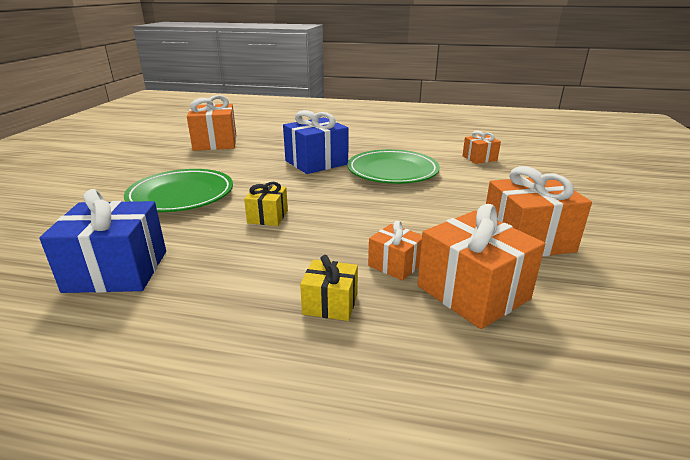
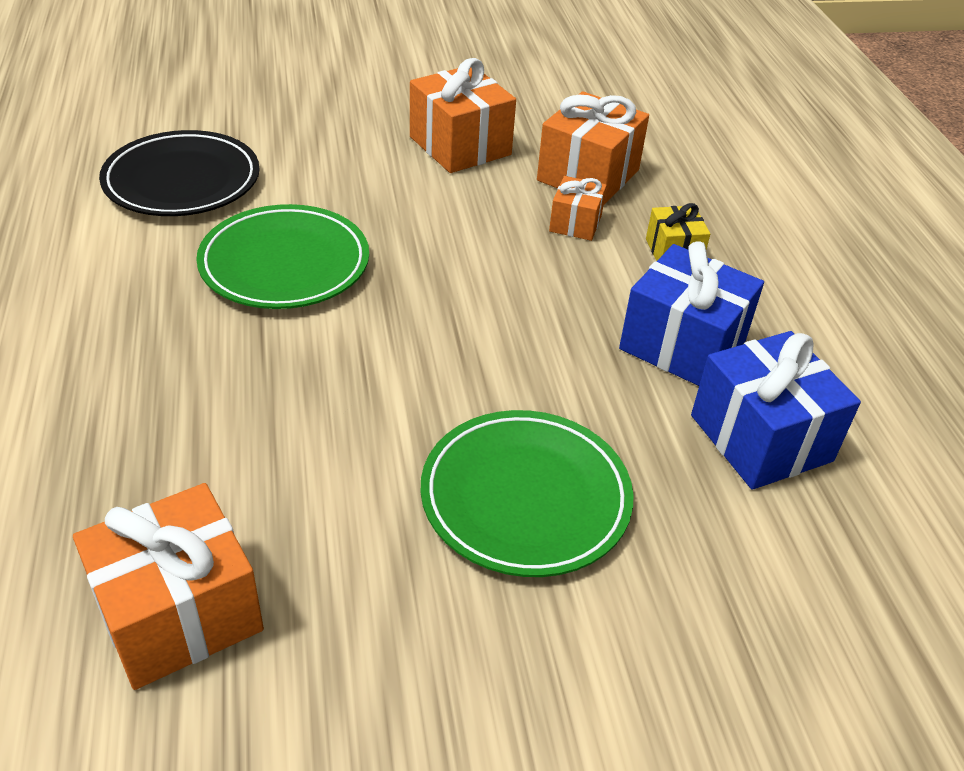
camera: 115 degrees left, 15 degrees up
(268, 217) = (533, 354): yellow gift -> none
(316, 162) = (273, 367): blue gift -> blue gift (682, 345)
(479, 158) = (182, 181): orange gift -> black plate

